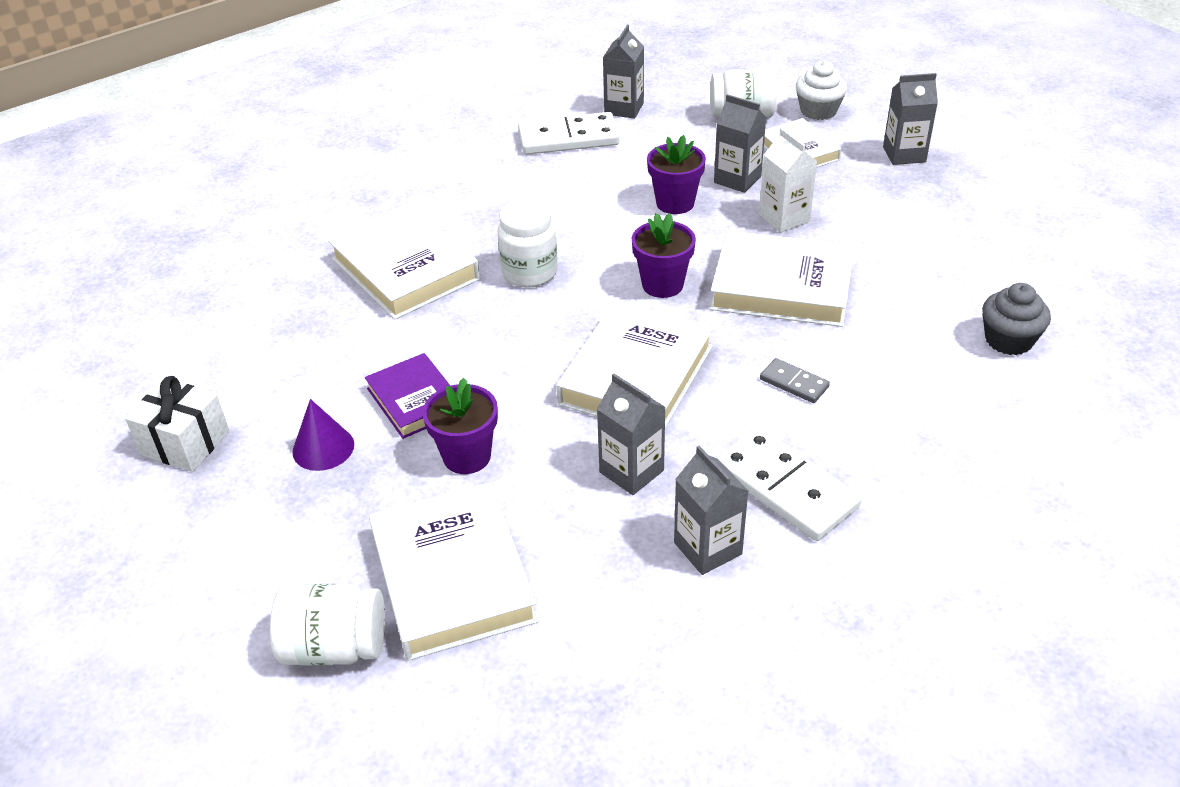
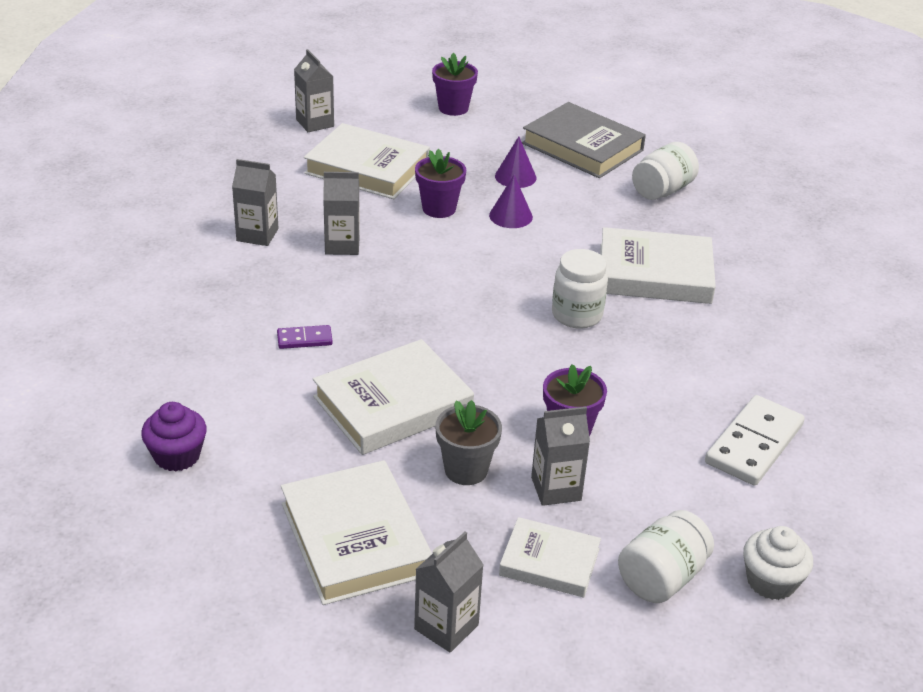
camera: 130 degrees right, 5 degrees down
(185, 443) = (582, 147): white gift -> grey book
(335, 647) = (379, 129): white jar -> white jar (662, 190)
(415, 400) = (510, 216): purple book -> purple cone
(624, 108) = (773, 512): grey carton -> grey carton (315, 123)
(636, 375) = (409, 292): white book -> white book (355, 539)
(662, 285) = (478, 357): purple flower pot -> purple flower pot (453, 108)
(784, 218) = (466, 470): white carton -> grey flower pot
(785, 488) = (245, 280): white domino -> none
(794, 383) = (304, 339): grey domino -> purple domino
(818, 111) = (602, 640): white cupcake -> white cupcake (771, 581)
(1008, 340) = (177, 456): grey cupcake -> purple cupcake

